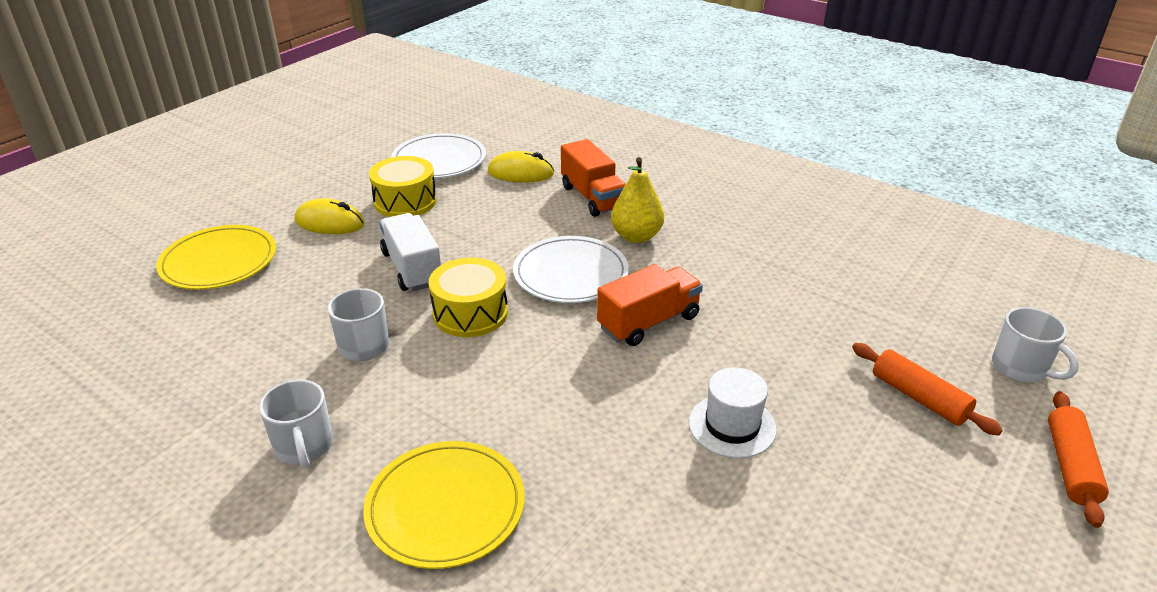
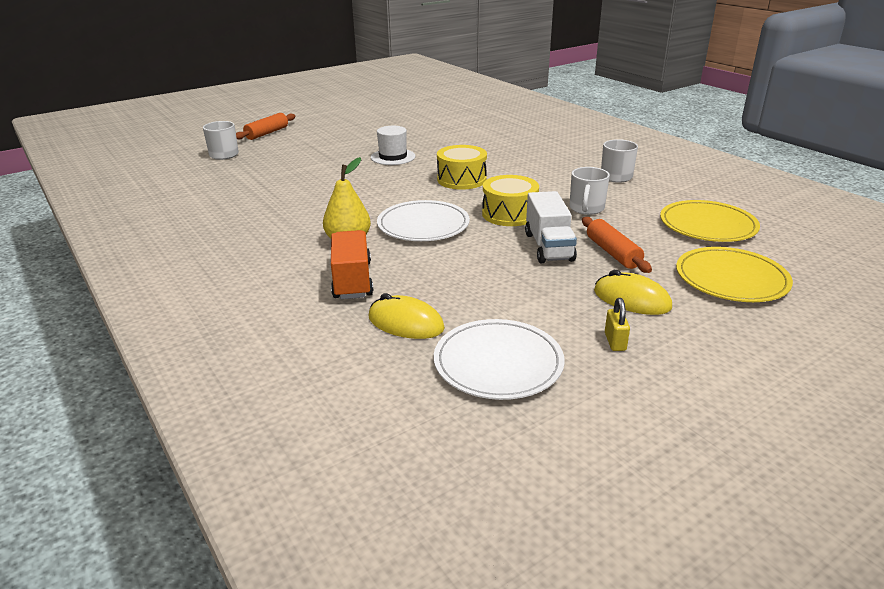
camera: 160 degrees left, 5 degrees down
(351, 186) = (615, 342): none -> yellow padlock
(405, 201) = (549, 310): yellow drum -> yellow drum (461, 179)
(445, 507) = (543, 154): yellow plate -> yellow plate (707, 225)
(648, 322) = (393, 194): orange truck -> none
(918, 398) = (292, 153): orange rolling pin -> orange rolling pin (613, 253)

